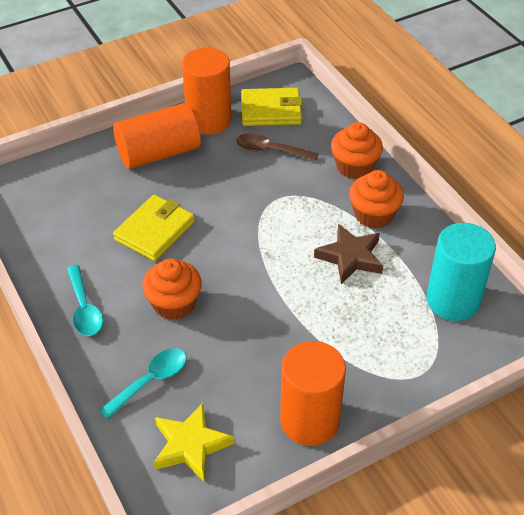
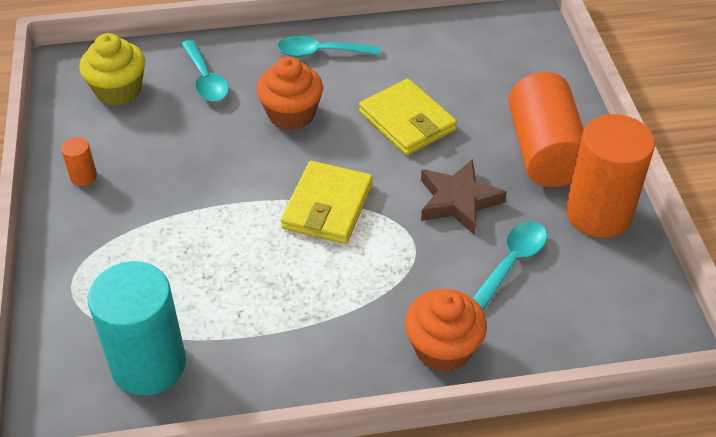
camera: 110 degrees right, 0 degrees up
(190, 445) = (118, 90): yellow star -> yellow cupcake
(270, 150) = (512, 262): brown spoon -> turquoise spoon
(271, 110) = (603, 288): yellow wallet -> yellow wallet (327, 206)
(309, 420) = (83, 177): orange cylinder -> orange cylinder, size x0.42
(350, 257) = (276, 283): brown star -> brown star (458, 201)
(373, 215) = (337, 335): orange cupcake -> none

